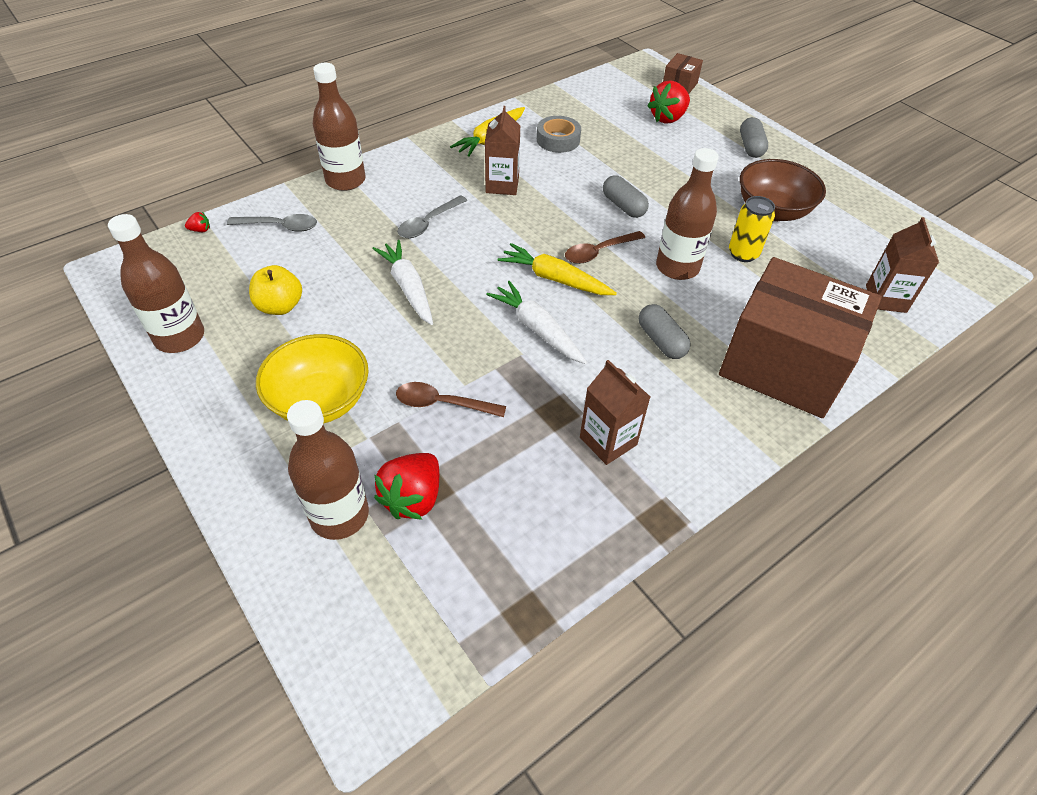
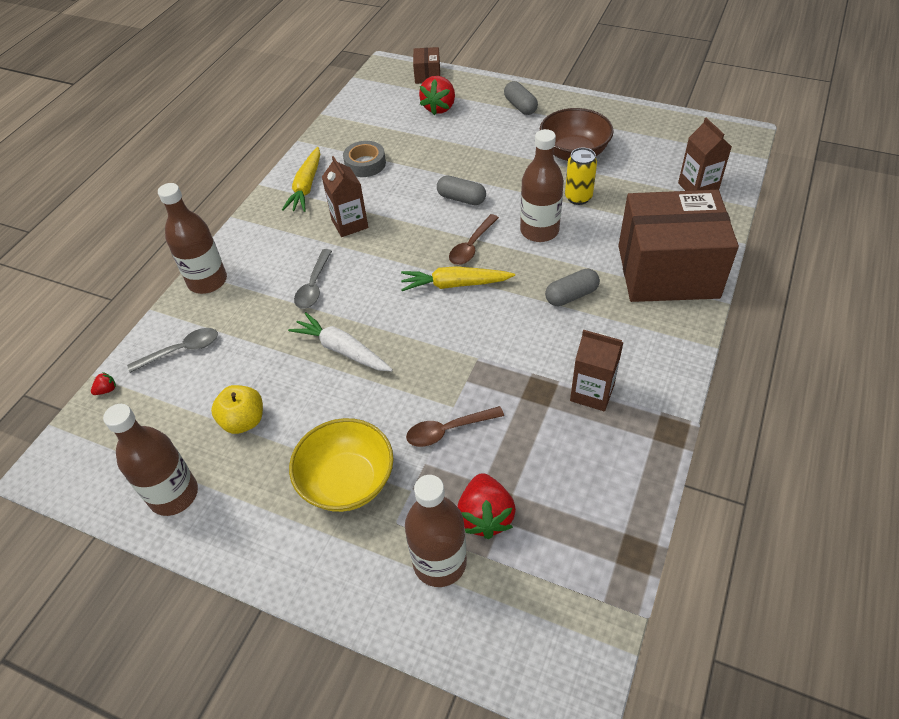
camera: 25 degrees left, 0 degrees up
(537, 329) = (473, 332): white carrot -> none
(661, 341) = (571, 295): grey capsule -> grey capsule turned 60 degrees counterclockwise

